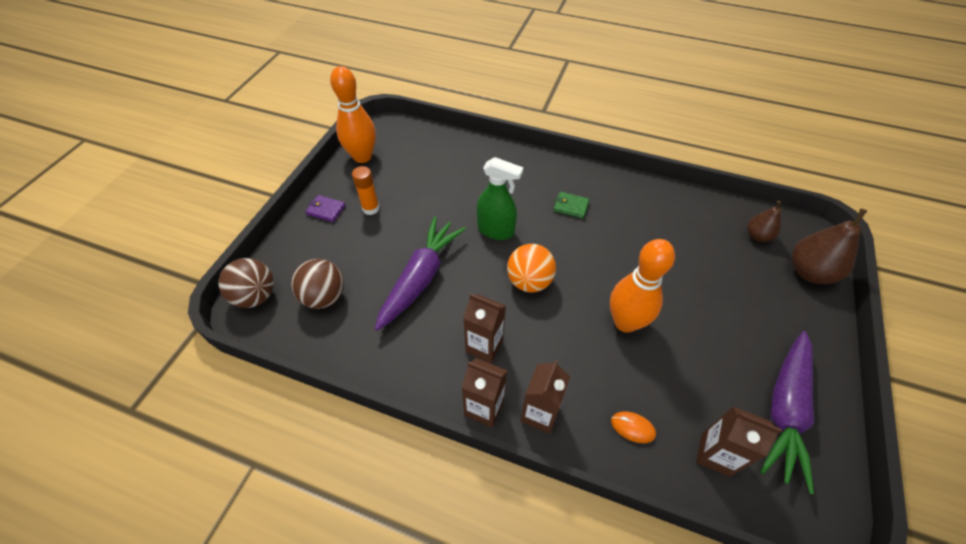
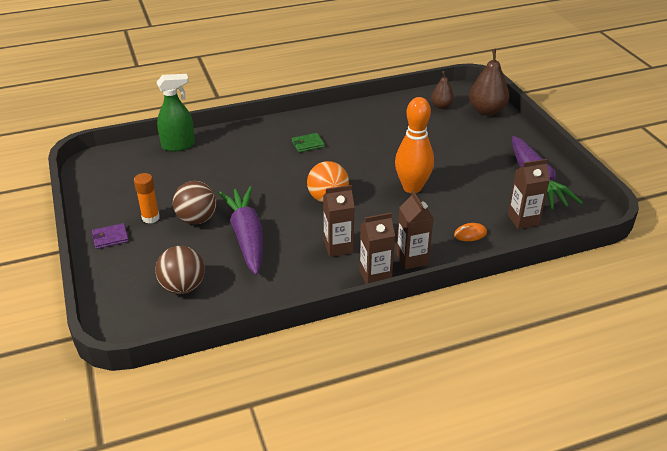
camera: 40 degrees left, 15 degrees down
(256, 296) = (121, 318): brown ball -> brown ball (197, 219)
(362, 157) = (97, 190): orange bowling pin -> none
(496, 230) = (270, 183): green spray bottle -> green spray bottle (178, 145)

